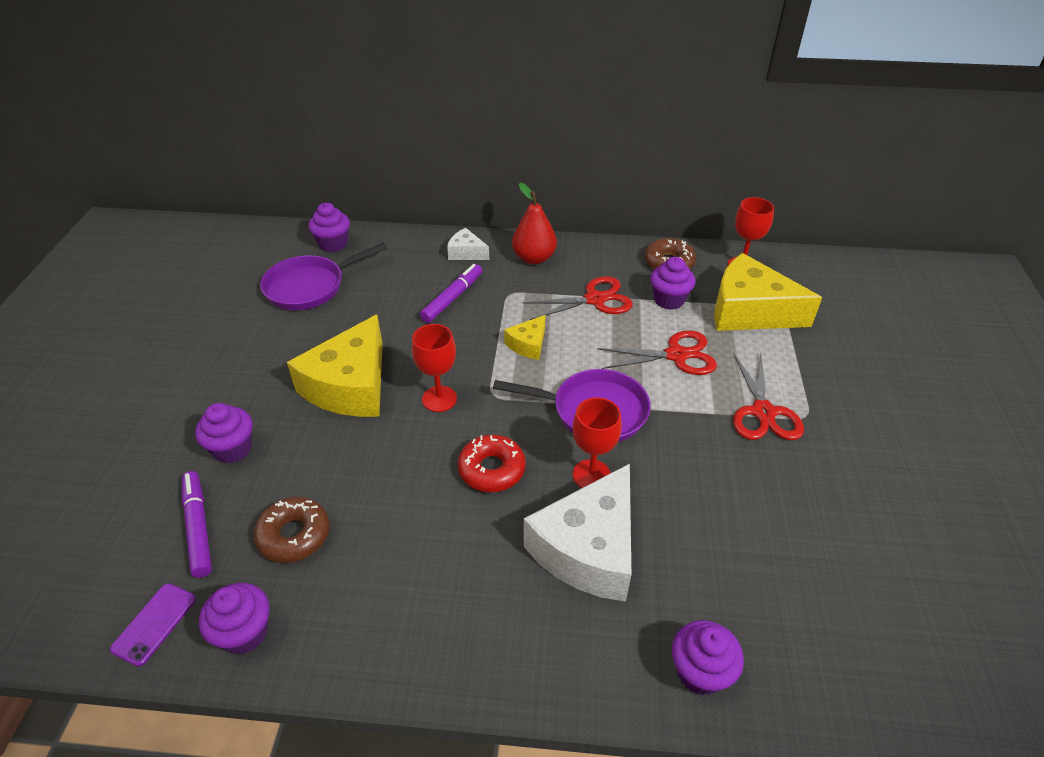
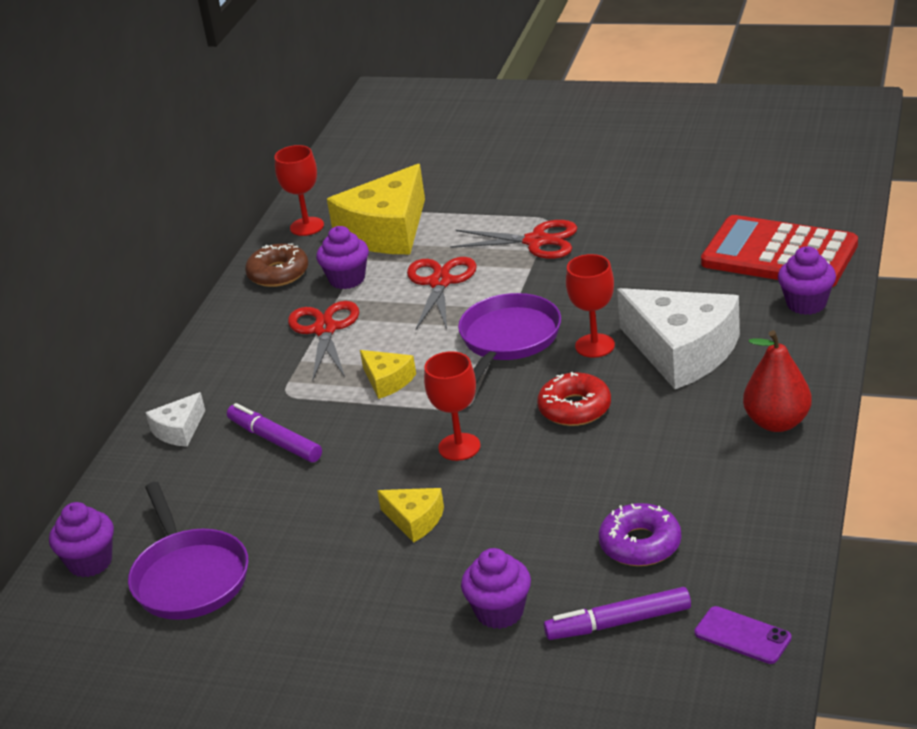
camera: 75 degrees left, 10 degrees down
(245, 632) = (757, 566): purple cupcake -> none
(294, 535) = (640, 544): brown donut -> purple donut
(350, 385) = (415, 520): yellow cheese -> yellow cheese, size x0.48
(534, 258) = (220, 373): red pear -> red pear (777, 422)
(802, 638) = (779, 254): none -> red calculator

